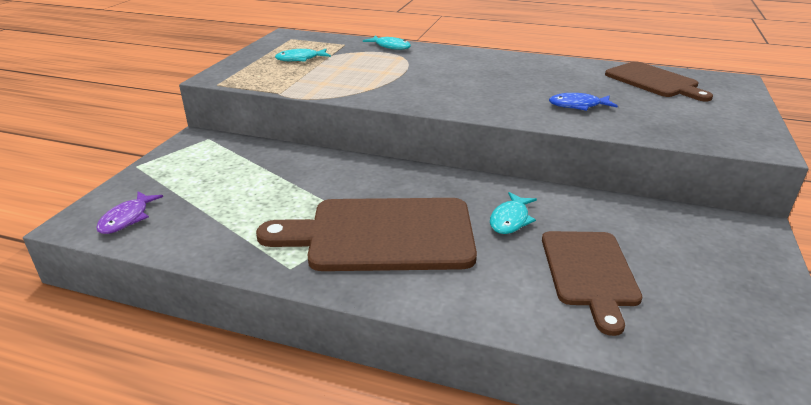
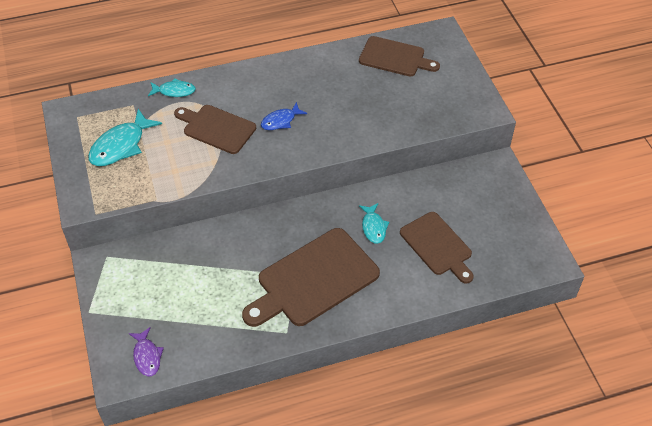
camera: 35 degrees left, 20 degrees up
(300, 59) = (121, 146): turquoise fish -> turquoise fish, size x1.67
(399, 72) = (216, 128): none -> brown cutting board
(578, 106) = (366, 115): blue fish -> blue fish (280, 121)

